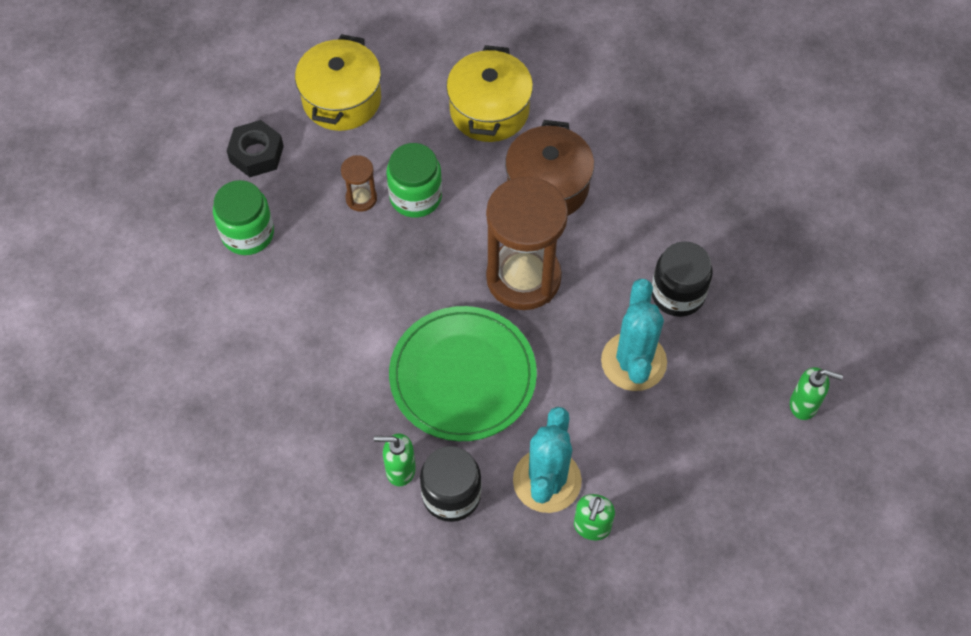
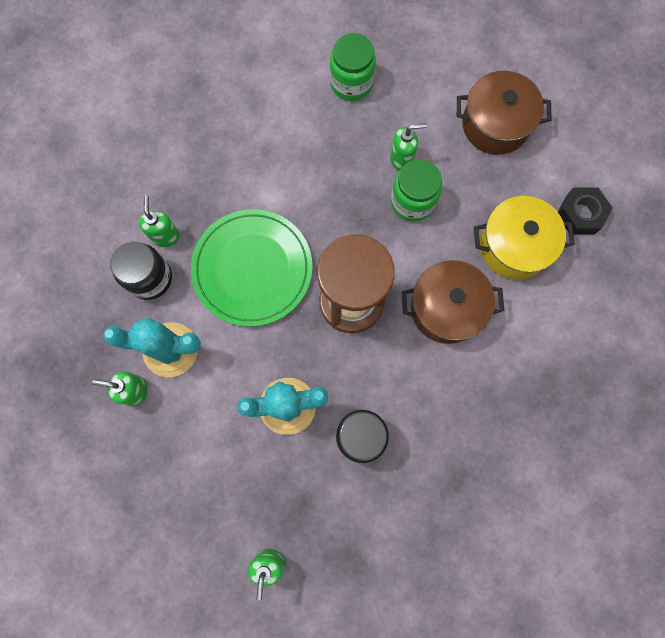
camera: 80 degrees right, 15 degrees up
(256, 154) = (426, 72): black nut -> black nut (580, 214)
(341, 99) = (495, 125): yellow pot -> brown pot
(361, 198) = (401, 159): brown hourglass -> green soap dispenser

